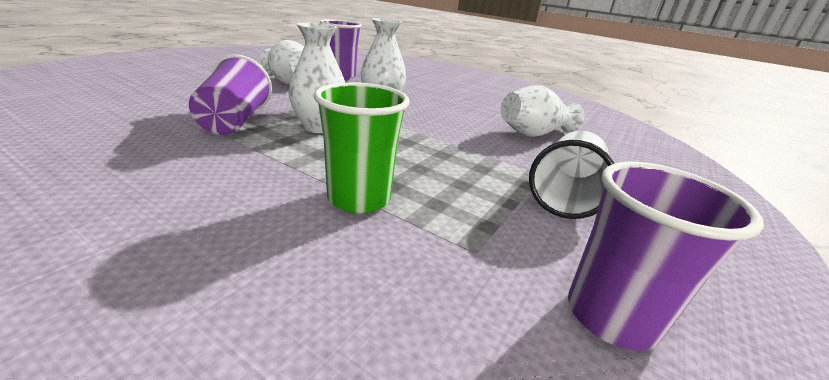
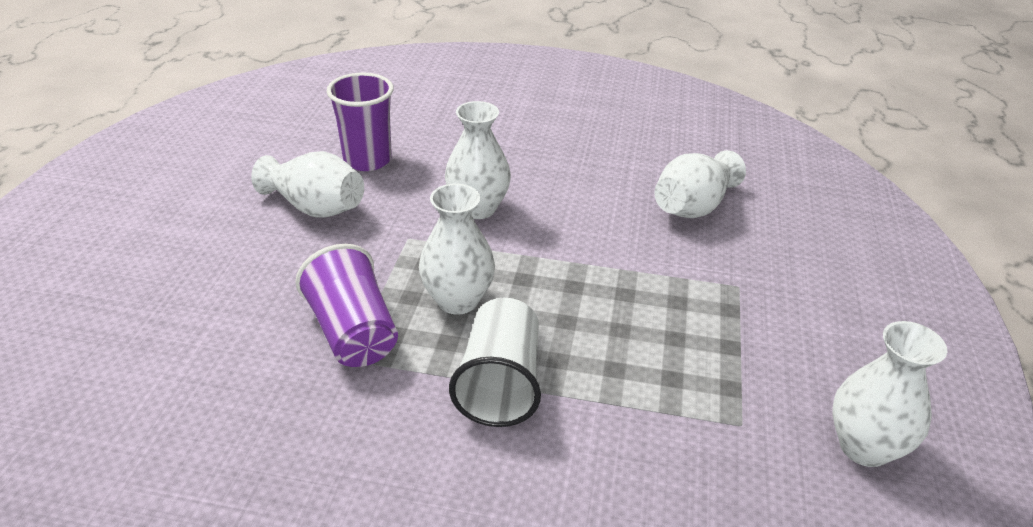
camera: 20 degrees left, 10 degrees up
(359, 198) = (601, 403): green cup -> none
(565, 195) = (775, 312): white cup -> white cup (500, 383)
(610, 316) = (864, 447): purple cup -> white vase

